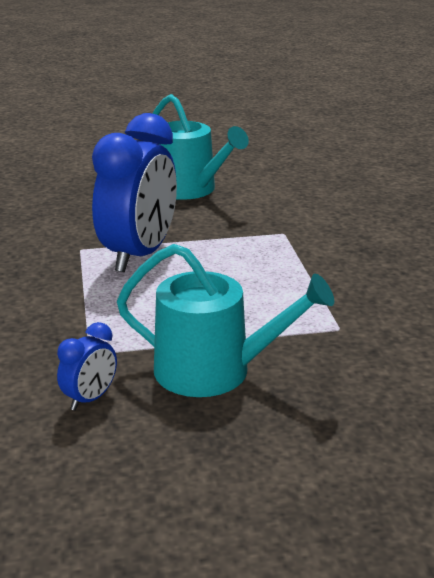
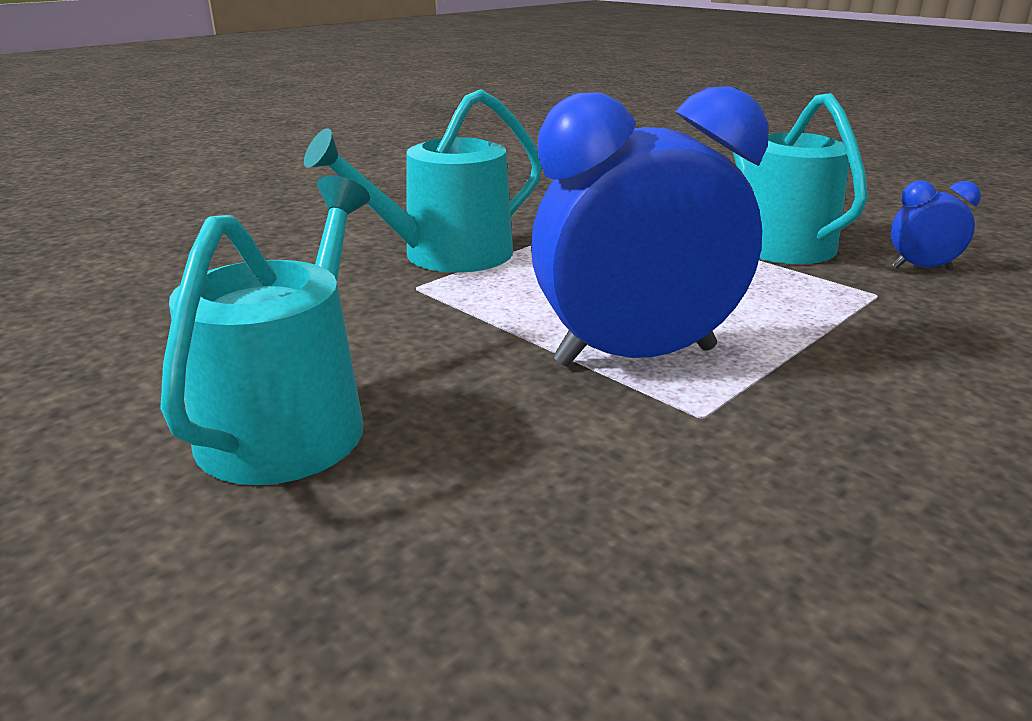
camera: 125 degrees left, 0 degrees up
(323, 252) = (445, 255): none -> turquoise watering can

